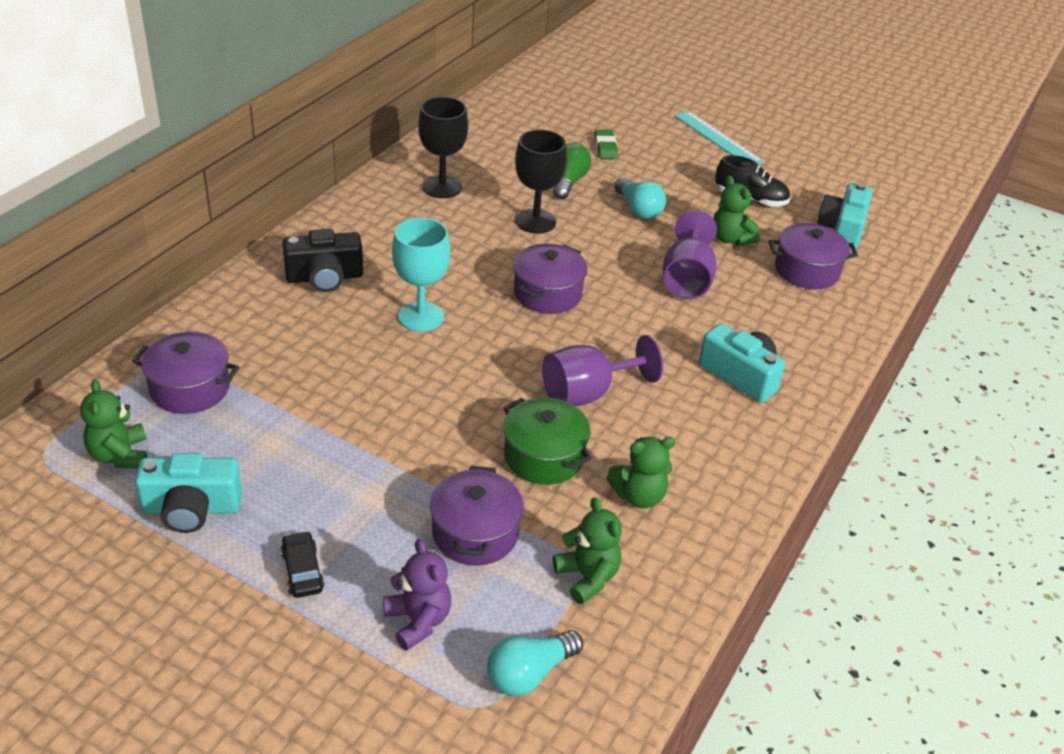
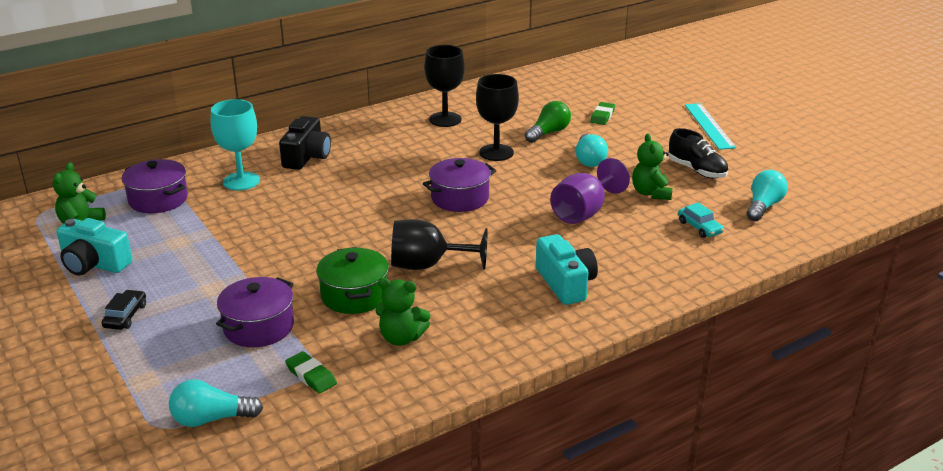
camera: 30 degrees right, 10 degrees down
(324, 277) = (307, 157): black camera -> black camera turned 90 degrees counterclockwise
(418, 621) = (169, 365): purple teddy bear -> none
(421, 316) = (350, 193): turquoise goblet -> turquoise goblet (241, 181)
(587, 393) = (427, 265): purple goblet -> black goblet
(587, 577) = (311, 376): green teddy bear -> green eraser
(806, 270) = (699, 227): purple pot -> turquoise car
(842, 230) = (763, 206): turquoise camera -> turquoise light bulb

